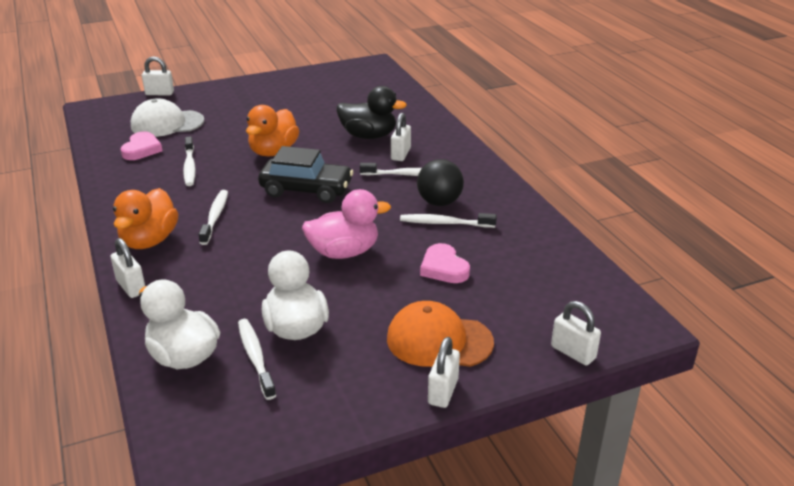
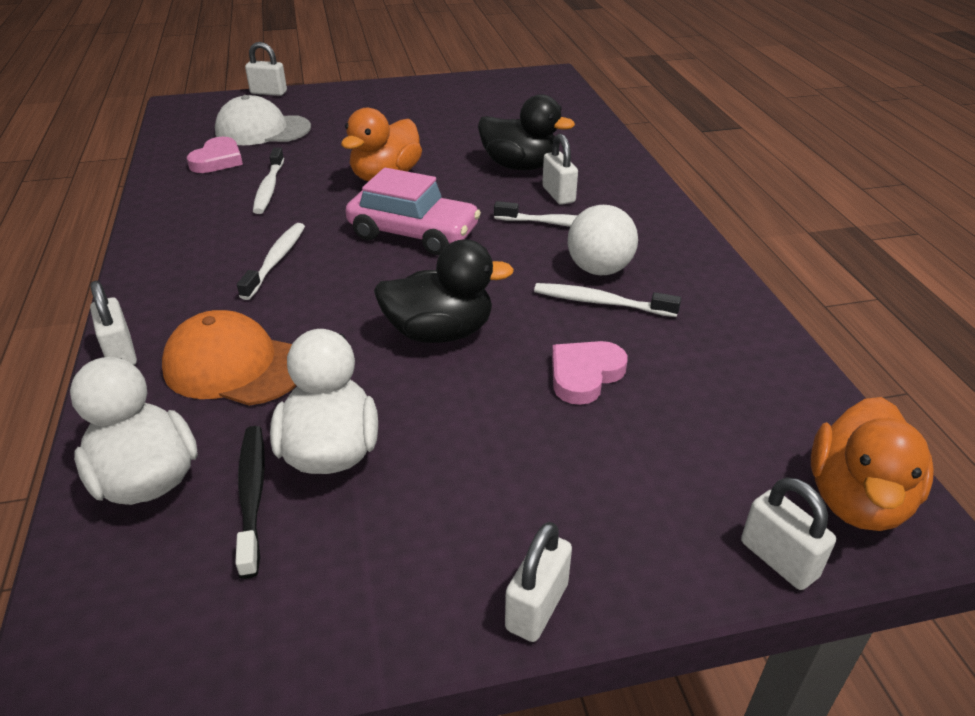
camera: 10 degrees right, 5 degrees up
(149, 241) = (175, 286): orange duck -> orange duck (856, 499)
(255, 357) = (252, 495): white toothbrush -> black toothbrush
(306, 190) = (413, 233): black car -> pink car
(344, 252) = (440, 332): pink duck -> black duck
(400, 154) = (558, 195): white padlock -> white padlock turned 45 degrees counterclockwise
(439, 202) = (599, 269): black ball -> white ball
(439, 340) = (550, 503): orange cap -> orange cap (234, 366)
(443, 268) = (584, 375): pink heart -> pink heart turned 60 degrees clockwise

